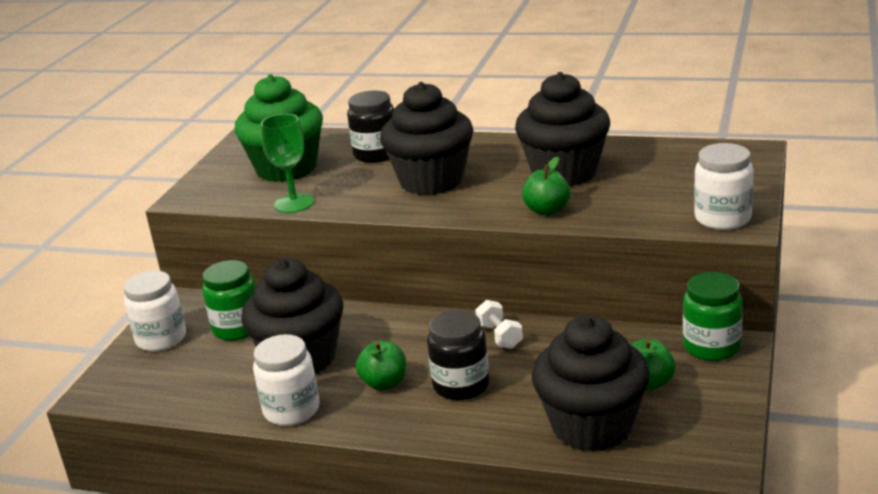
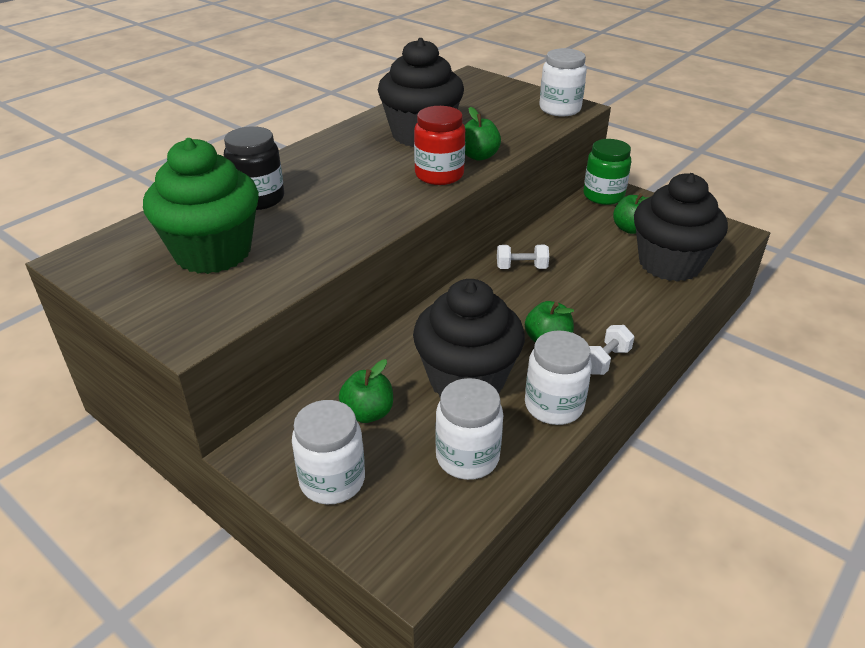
camera: 70 degrees left, 10 degrees up
(208, 386) = (467, 457): none -> white jar
(237, 328) = (368, 413): green jar -> green apple
(294, 203) = (308, 264): green goblet -> none
(374, 422) = (605, 361): none -> white dumbbell
(432, 181) = (359, 186): black cupcake -> none
(461, 385) = (579, 303): black jar -> none
(487, 205) = (439, 175): none -> red jar

